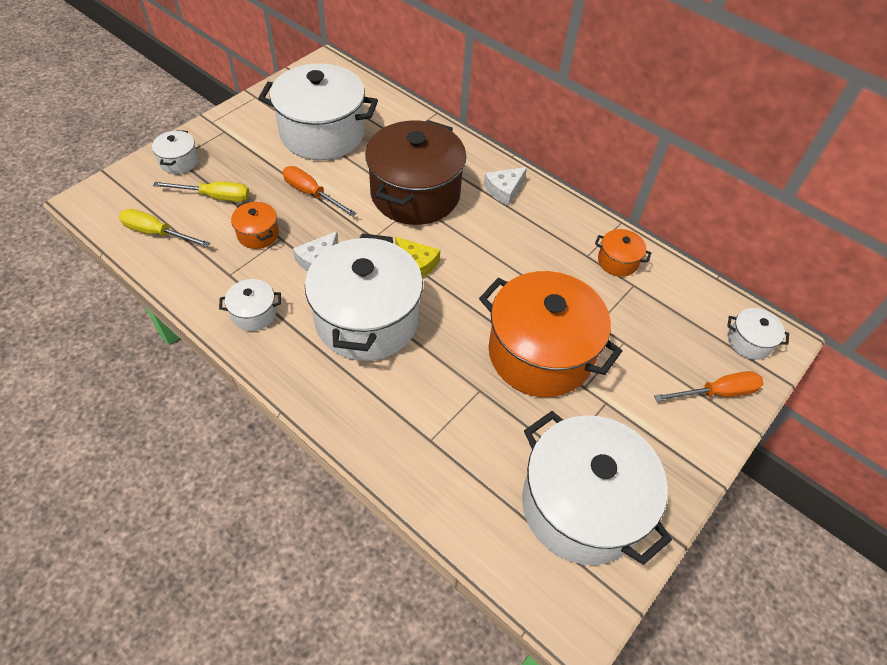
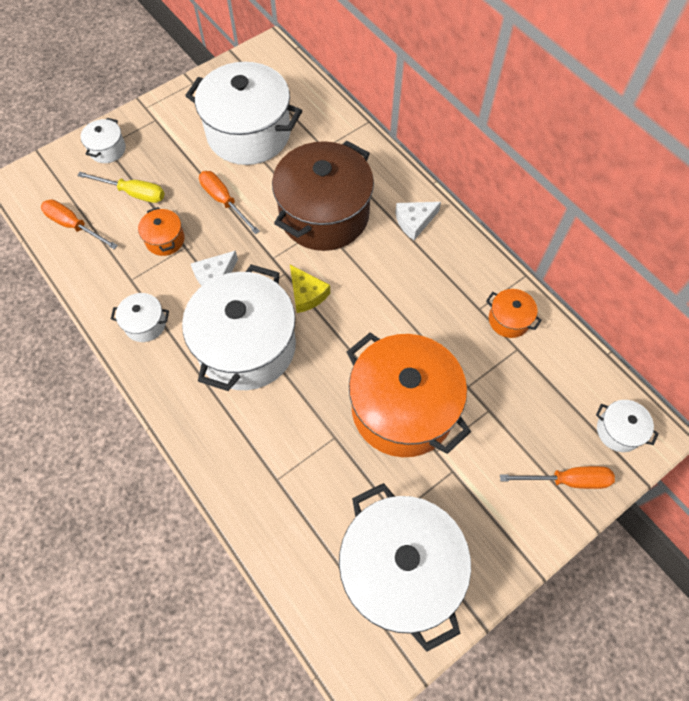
camera: 15 degrees right, 10 degrees up
(157, 233) = (74, 226): yellow screwdriver -> orange screwdriver

